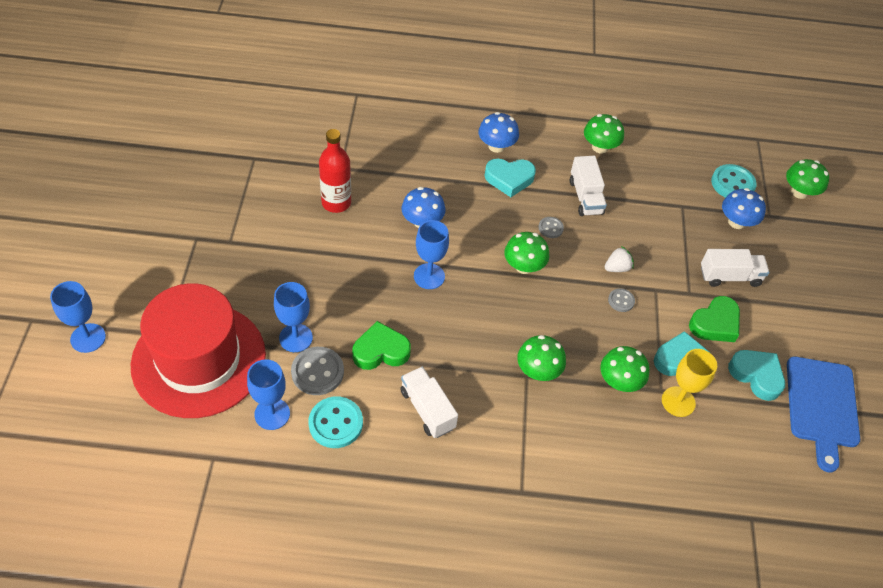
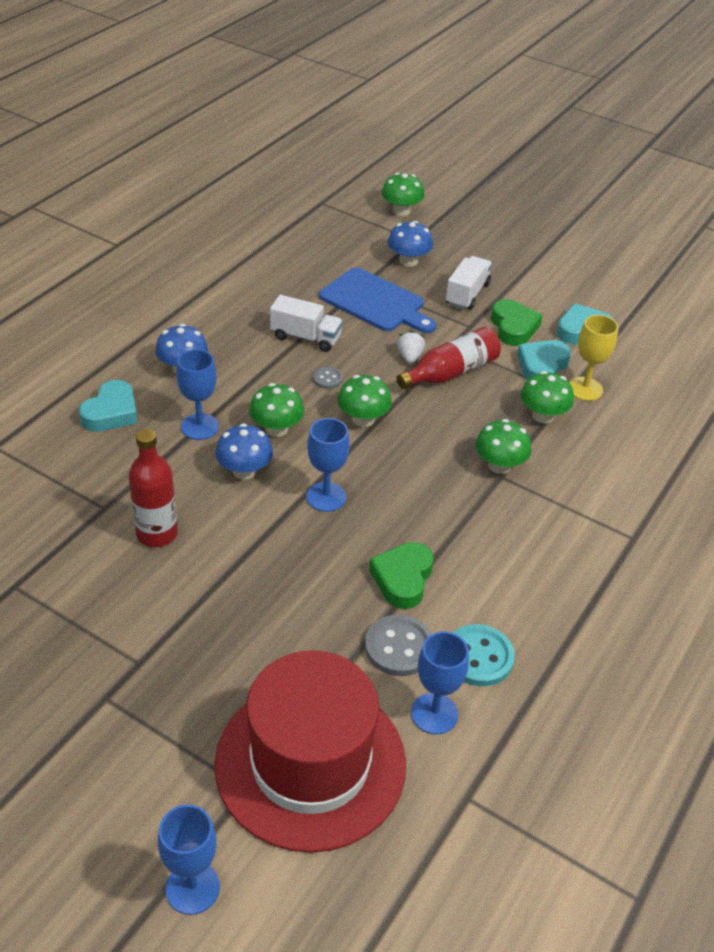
camera: 60 degrees left, 10 degrees down
(296, 338) = (337, 650): blue goblet -> blue goblet (199, 427)
(427, 409) = (501, 570): white truck -> none
(509, 179) = (238, 379): turquoise heart -> turquoise heart (111, 412)
(600, 147) = (248, 299): green mushroom -> green mushroom (276, 429)
(621, 301) = (451, 372): grey button -> red bottle
(732, 184) = (362, 241): turquoise button -> none
(822, 406) = (632, 310): blue cutting board -> blue cutting board (375, 302)

